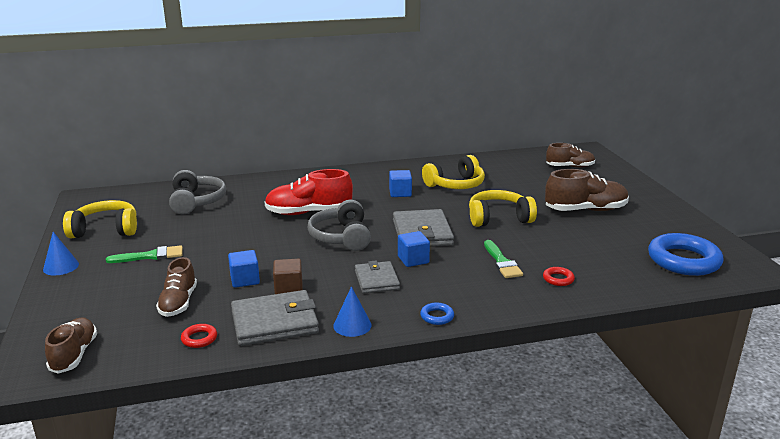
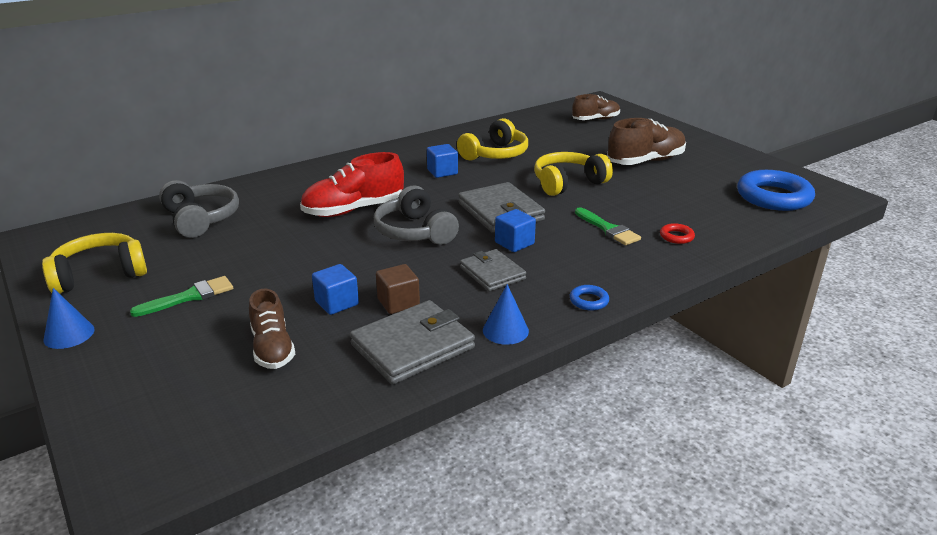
camera: 20 degrees left, 5 degrees up
(74, 355) = (177, 448): brown shoe -> none
(199, 339) = (334, 387): red ring -> none

